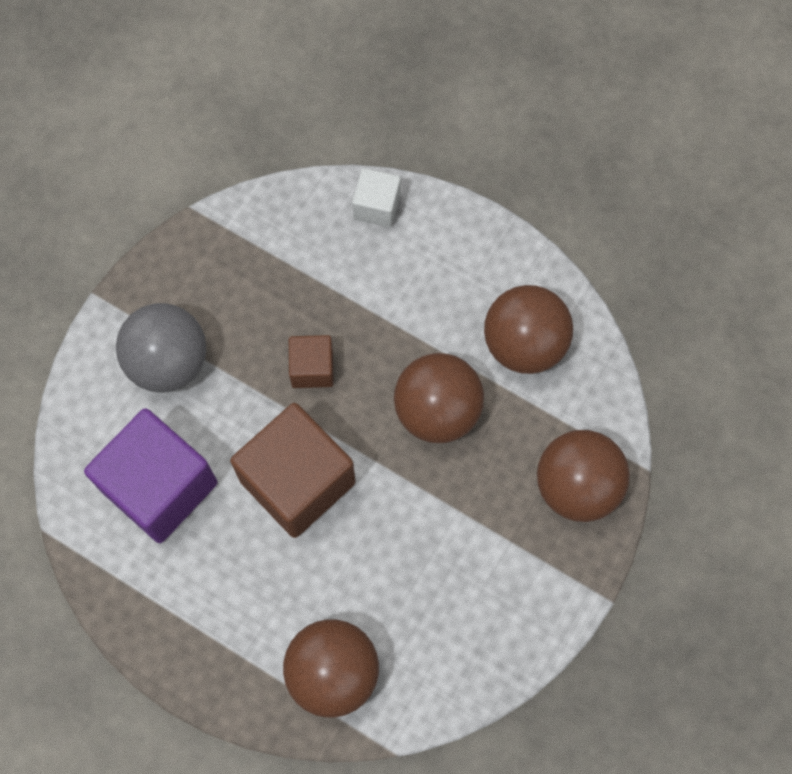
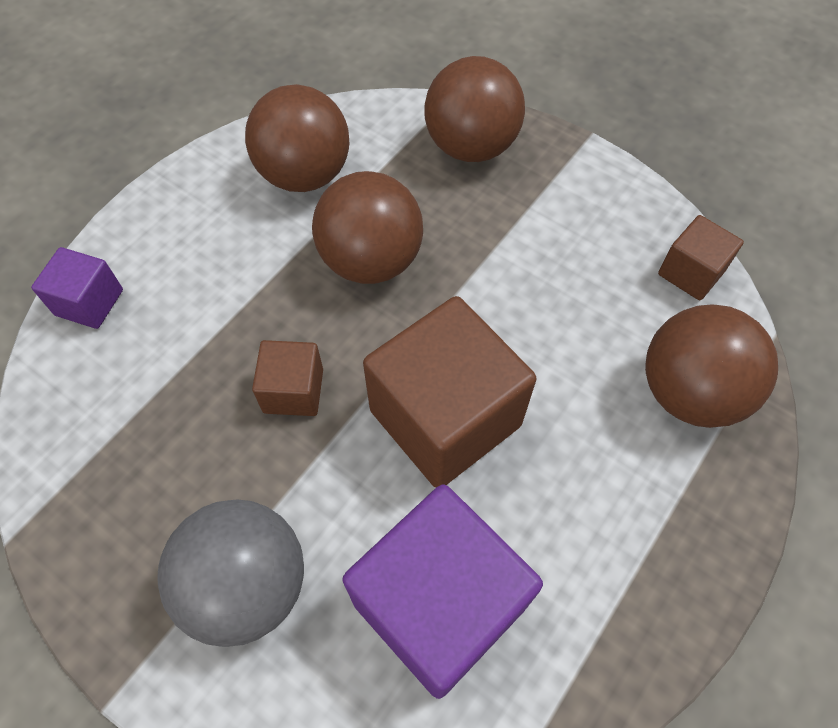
camera: 85 degrees left, 10 degrees down
(377, 206) = (89, 302): white cube -> purple cube
(452, 684) = (691, 273): none -> brown cube

